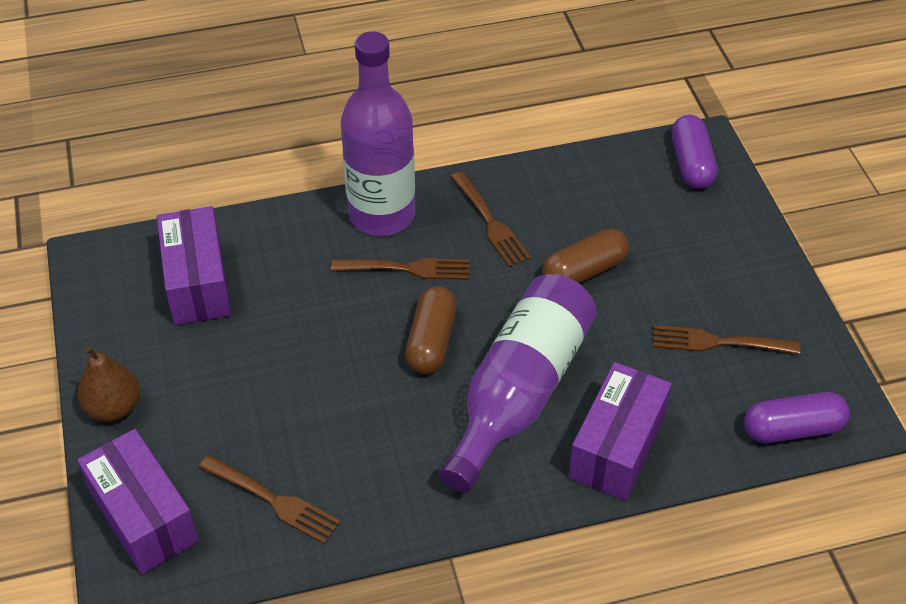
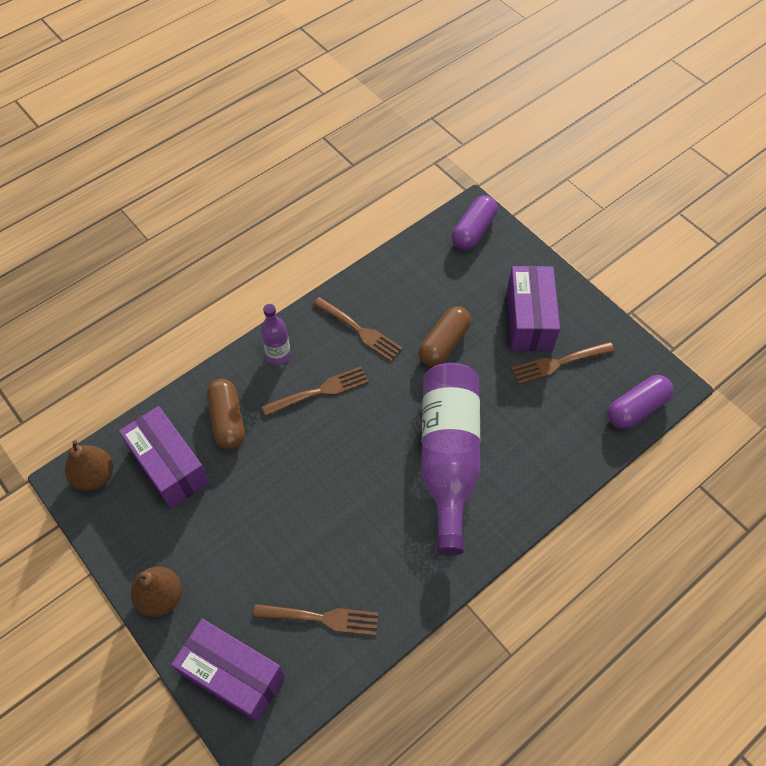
camera: 25 degrees left, 10 degrees up
(115, 264) = (95, 476): none -> brown pear
(382, 215) = (278, 354): purple bottle -> purple bottle, size x0.47
(431, 341) = (367, 443): brown capsule -> brown capsule (227, 420)
(617, 447) = (533, 471): purple box -> purple box (529, 320)
(691, 164) = (473, 231): purple capsule -> purple capsule turned 60 degrees clockwise

